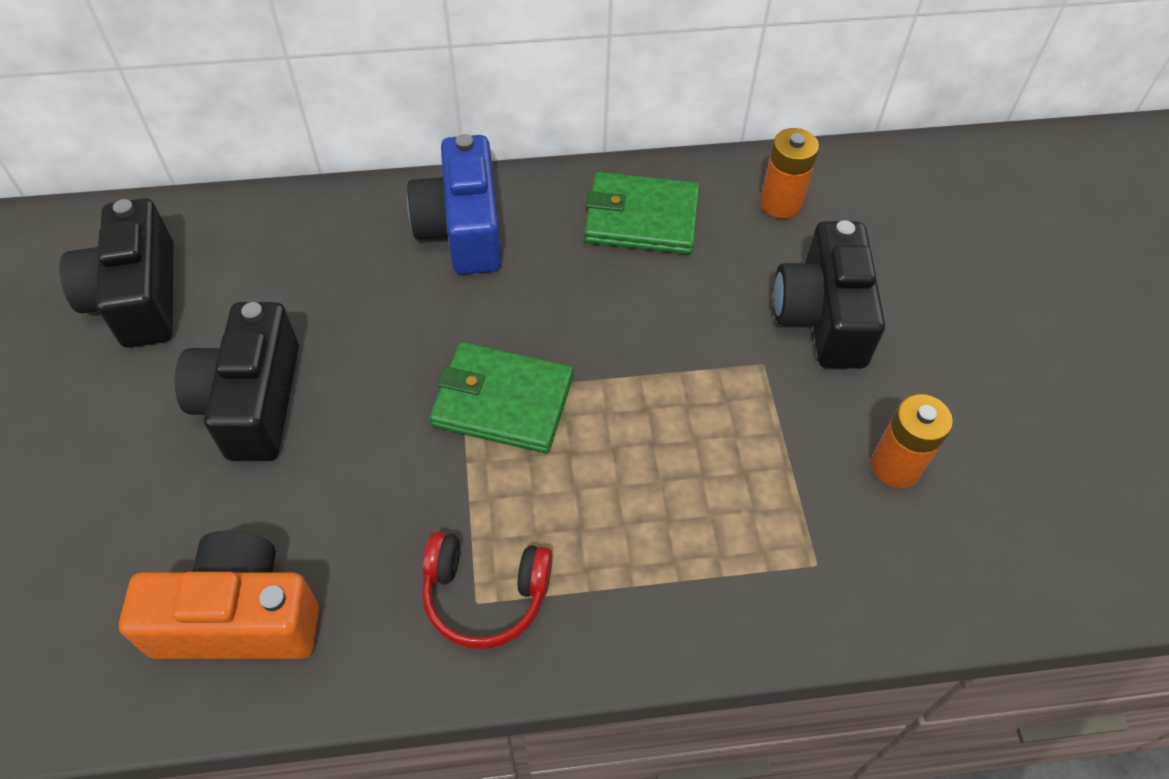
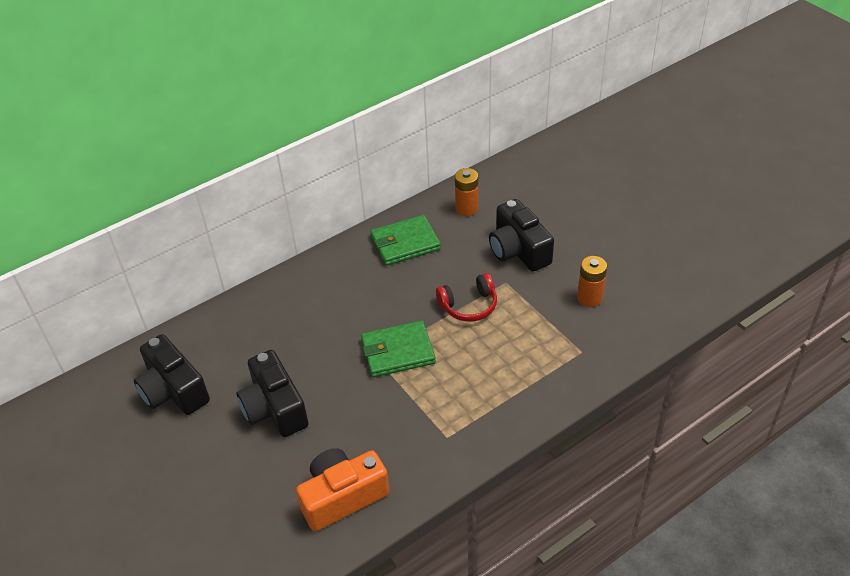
camera: 25 degrees left, 10 degrees down
(462, 228) = (320, 285): blue camera -> none
(485, 595) = (449, 432): red headphones -> red headphones (469, 305)

